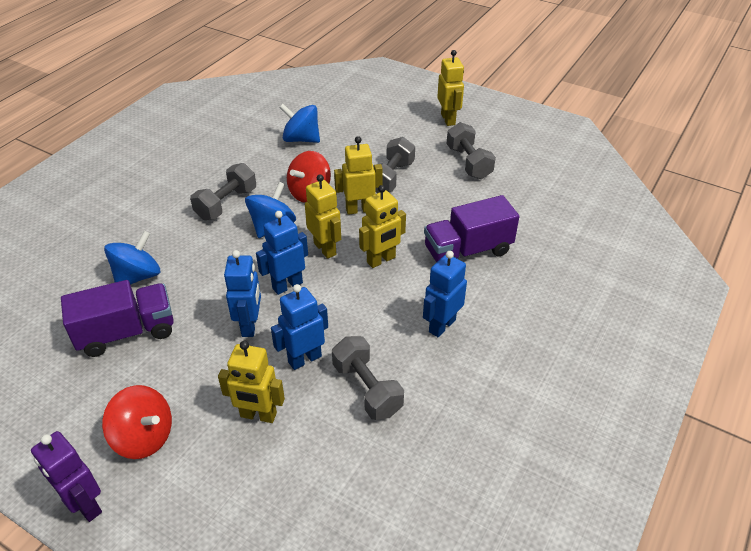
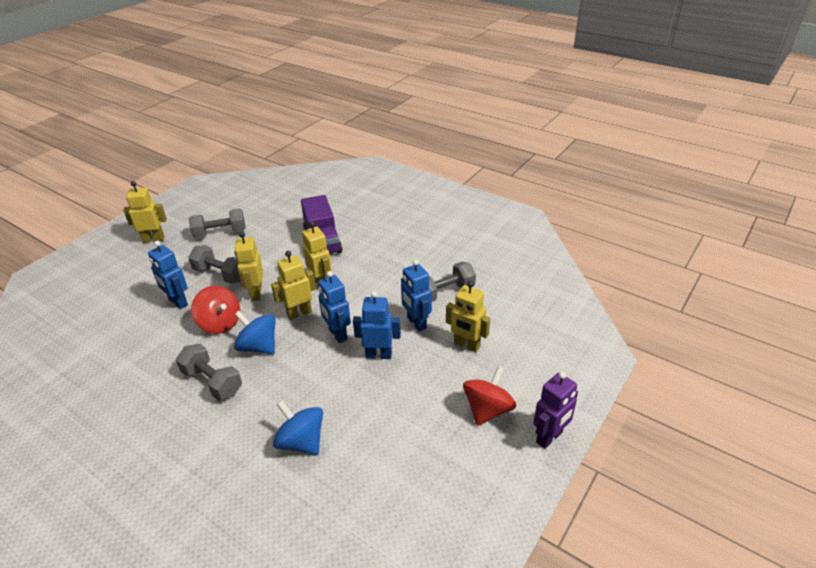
camera: 85 degrees left, 5 degrees down
(127, 332) = (375, 439): purple truck -> none
(258, 415) = (466, 345): yellow robot -> yellow robot turned 105 degrees clockwise
(301, 139) = (130, 331): blue spinning top -> none
(441, 325) = (392, 258): blue robot -> blue robot (178, 302)

